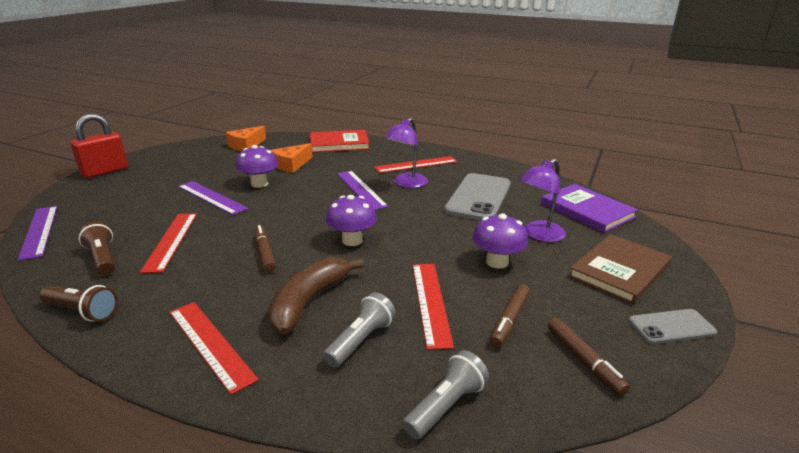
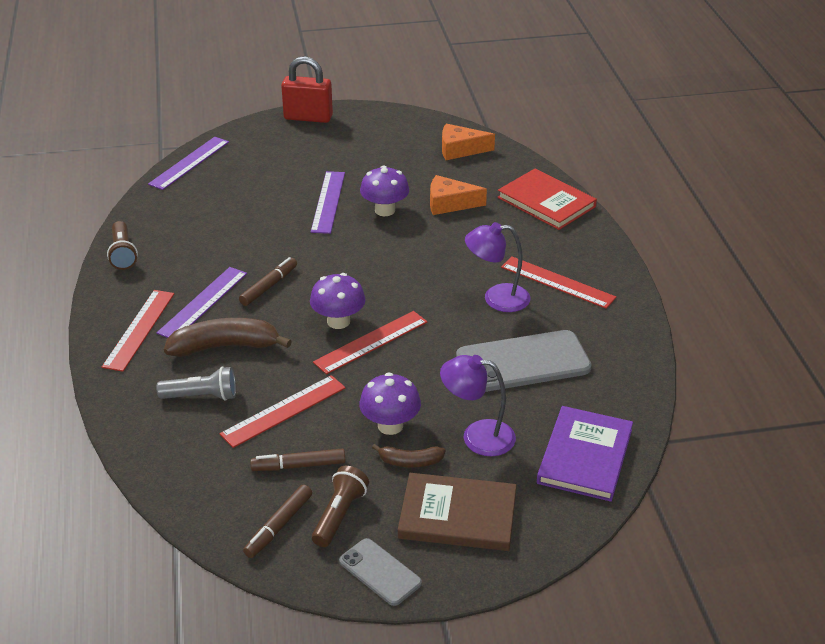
camera: 55 degrees right, 10 degrees up
(103, 259) = (185, 217): brown flashlight -> brown flashlight (339, 515)
(171, 241) = (239, 229): red ruler -> red ruler (371, 342)
(360, 189) = (446, 275): purple ruler -> purple ruler (203, 302)
(446, 406) = (166, 468): grey flashlight -> none
(545, 268) = (410, 462): none -> brown banana

